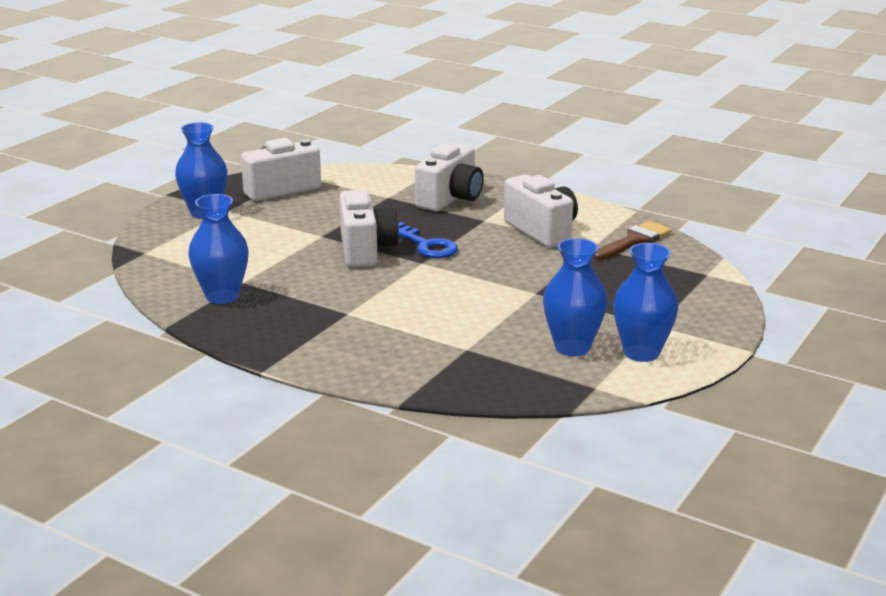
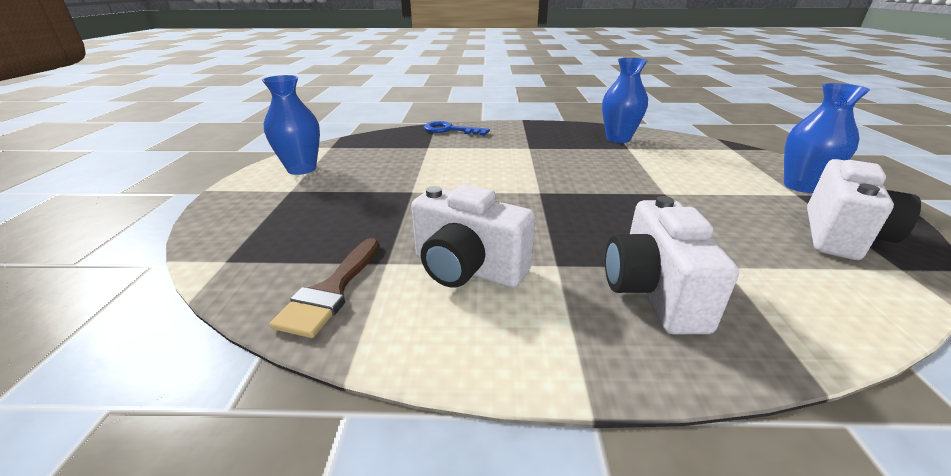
camera: 150 degrees right, 5 degrees up
(365, 250) = (603, 190): white camera -> none
(426, 245) = (563, 209): blue key -> blue key (450, 130)
(572, 347) = (356, 162): blue vase -> none

